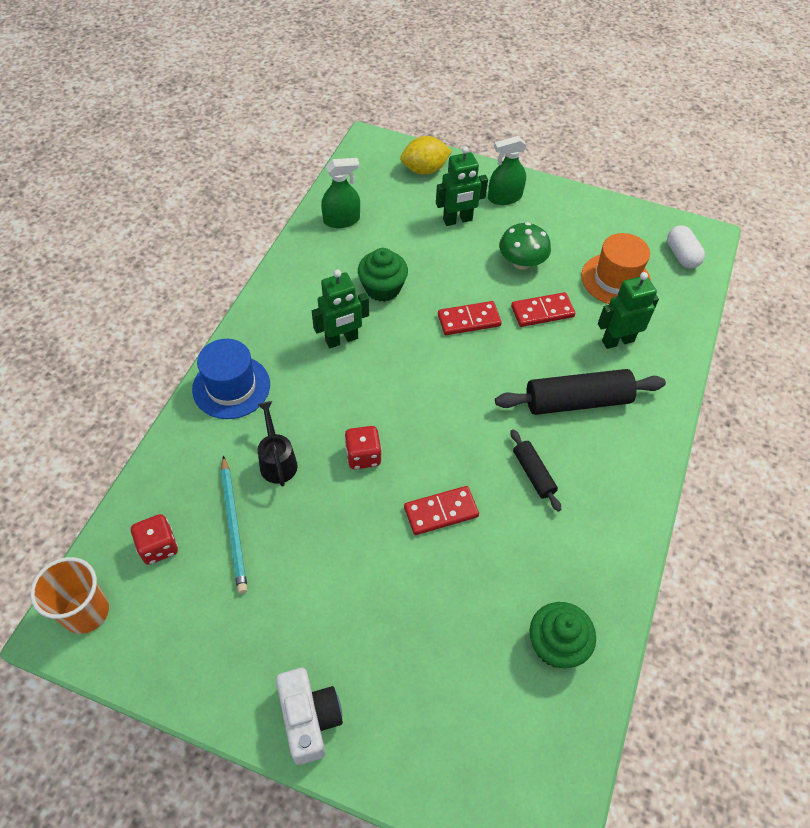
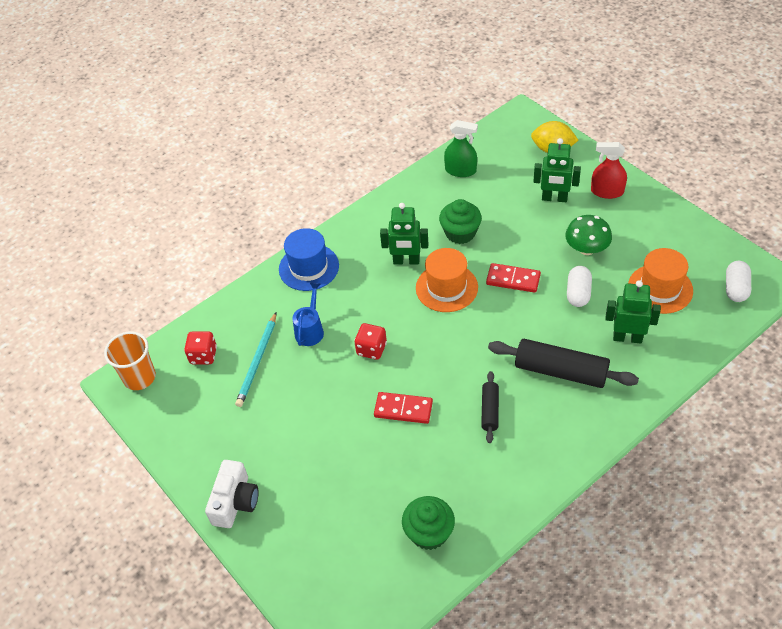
camera: 35 degrees right, 5 degrees down
(277, 461) = (310, 329): black watering can -> blue watering can
(404, 354) = (446, 288): none -> orange hat
(504, 197) = (607, 191): green spray bottle -> red spray bottle
(542, 312) = (578, 293): red domino -> white capsule

